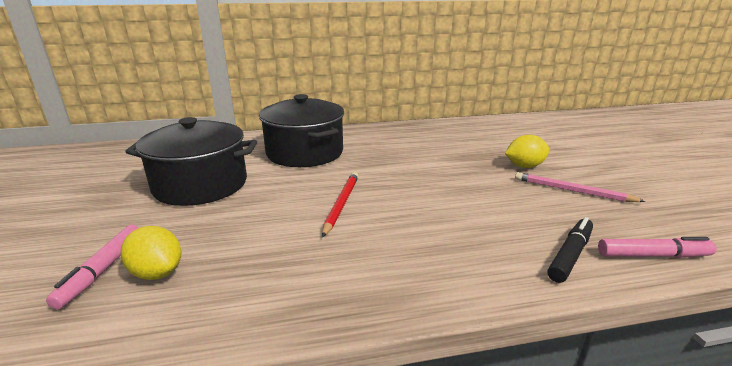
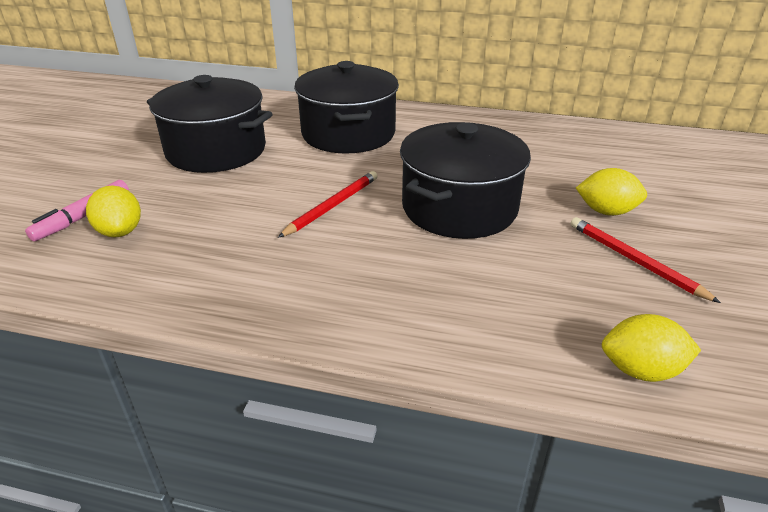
camera: 25 degrees right, 10 degrees up
(434, 184) = (459, 208): none -> black pot
(570, 255) = (530, 336): black marker -> none
(572, 191) = (634, 261): pink pencil -> red pencil
(653, 255) = (641, 370): pink marker -> yellow lemon

